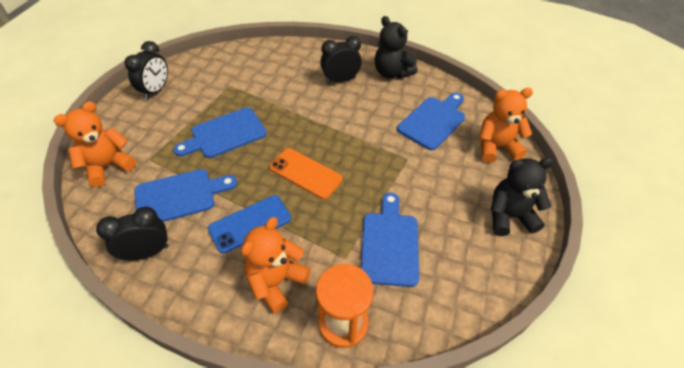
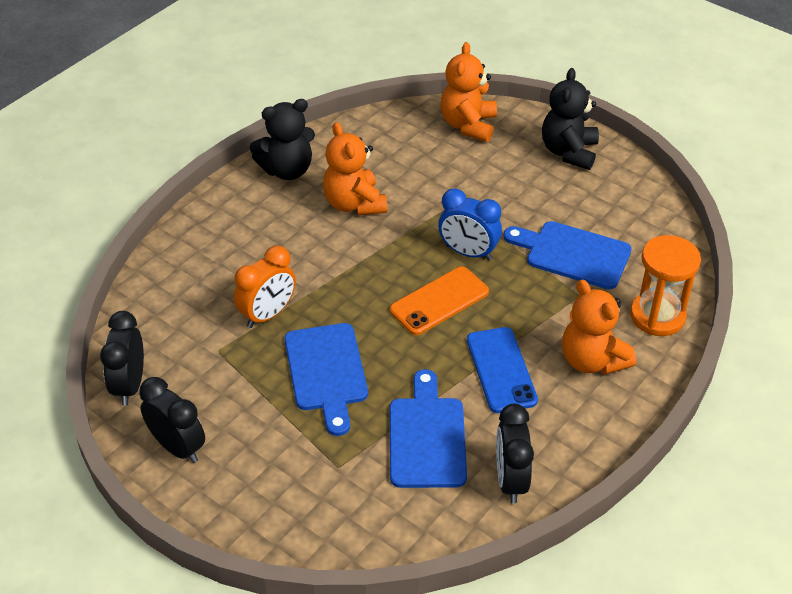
camera: 70 degrees left, 5 degrees down
(108, 166) = (332, 519): orange teddy bear -> orange teddy bear (354, 204)
(264, 97) = (267, 314): none -> orange clock
(340, 80) = (274, 225): black clock -> black clock (129, 385)
(360, 178) = (468, 252): none -> blue clock
(433, 121) = (401, 161): blue cutting board -> none

